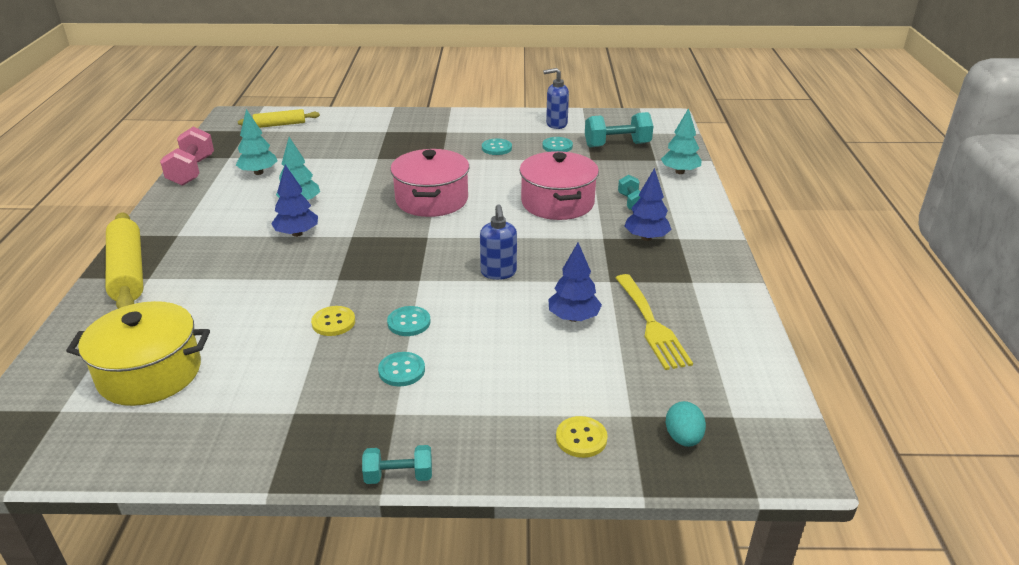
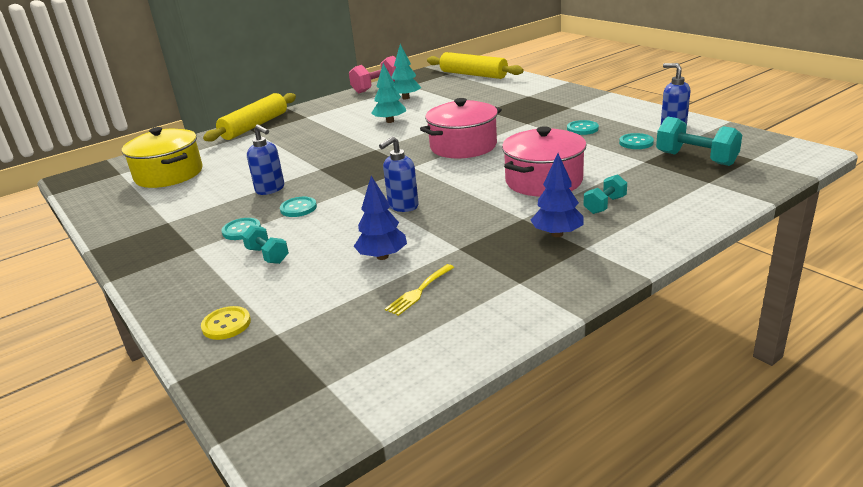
camera: 55 degrees right, 5 degrees down
(280, 125) = (473, 75): yellow rolling pin -> yellow rolling pin, size x1.71
(297, 234) = (353, 137): blue tree -> none
(333, 322) = (270, 189): yellow button -> blue soap dispenser
(399, 476) = (130, 278): turquoise dumbbell -> turquoise dumbbell (267, 255)
(651, 325) = (419, 291): yellow fork -> yellow fork, size x0.58
(680, 172) = (711, 200): turquoise tree -> none
(683, 438) = (269, 370): turquoise egg -> none

